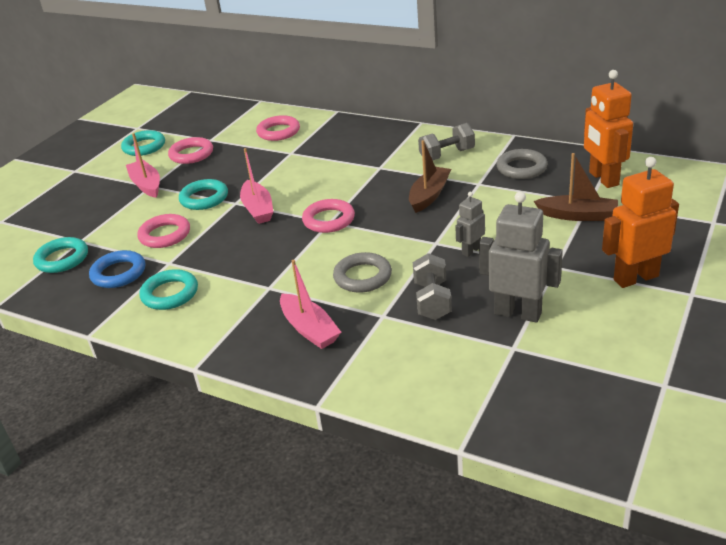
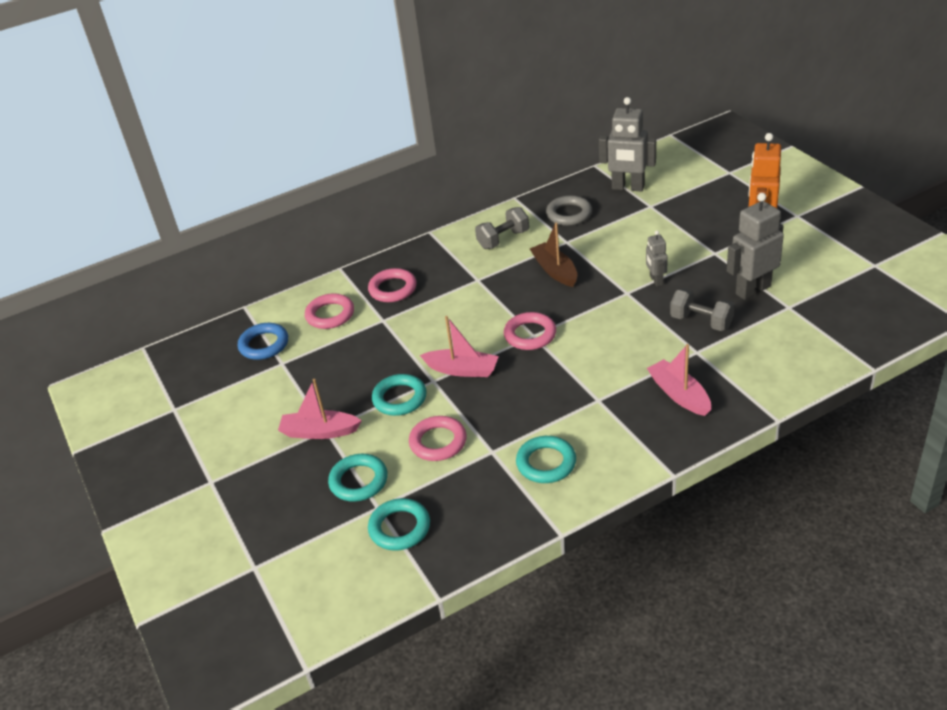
camera: 55 degrees left, 5 degrees up
(118, 273) = (473, 490): blue ring -> blue ring (264, 345)
(144, 147) = (229, 414): turquoise ring -> turquoise ring (359, 481)
(191, 154) = (296, 384): pink ring -> pink ring (393, 289)
(309, 329) = (679, 394): pink boat -> pink boat turned 120 degrees counterclockwise
(362, 277) = (635, 344): grey ring -> none
(447, 155) = (503, 239): grey dumbbell -> grey dumbbell turned 45 degrees clockwise
(578, 215) = (662, 217): brown boat -> none
(603, 179) = (628, 187): orange robot -> grey robot

